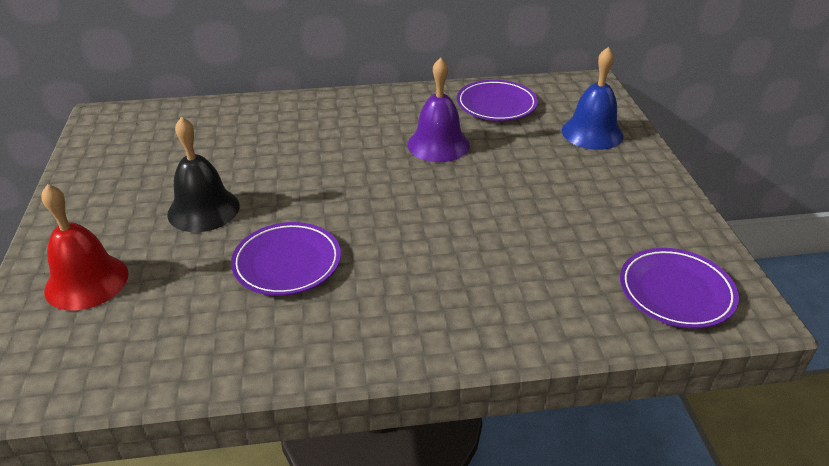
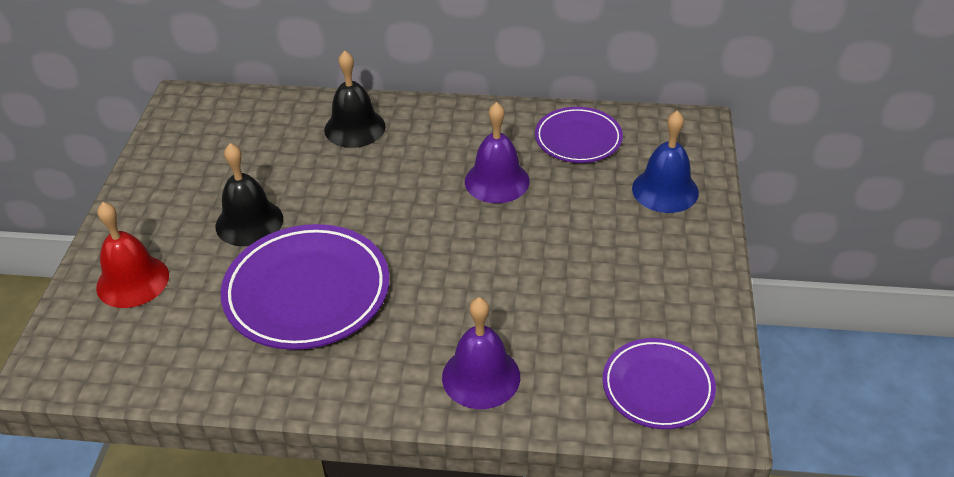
camera: 15 degrees right, 5 degrees up
(285, 120) = (354, 128): none -> black bell
(287, 263) = (307, 292): purple plate -> purple plate, size x1.64
(500, 312) = (481, 377): none -> purple bell

